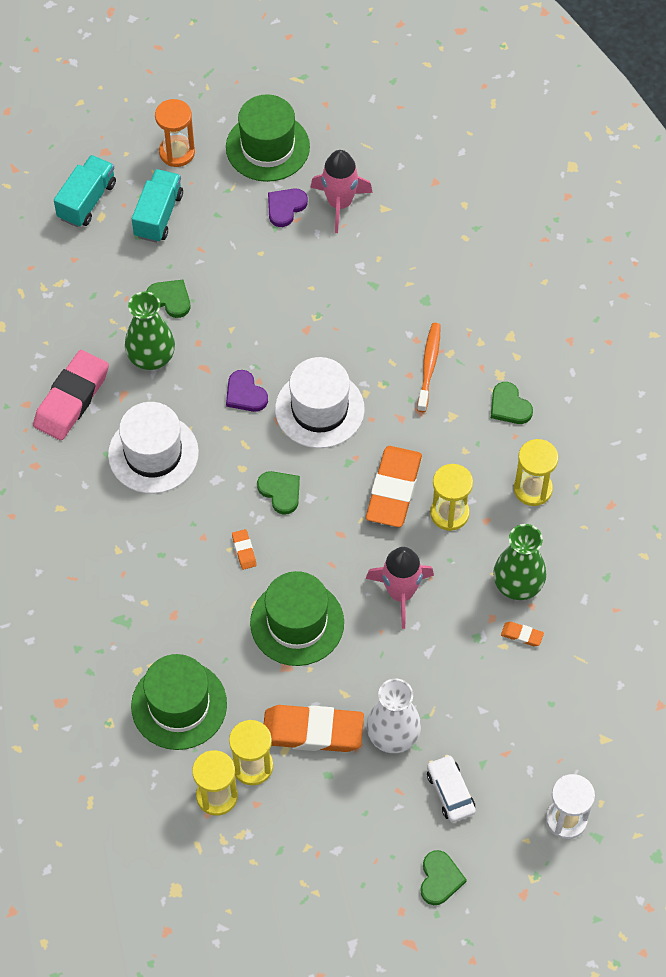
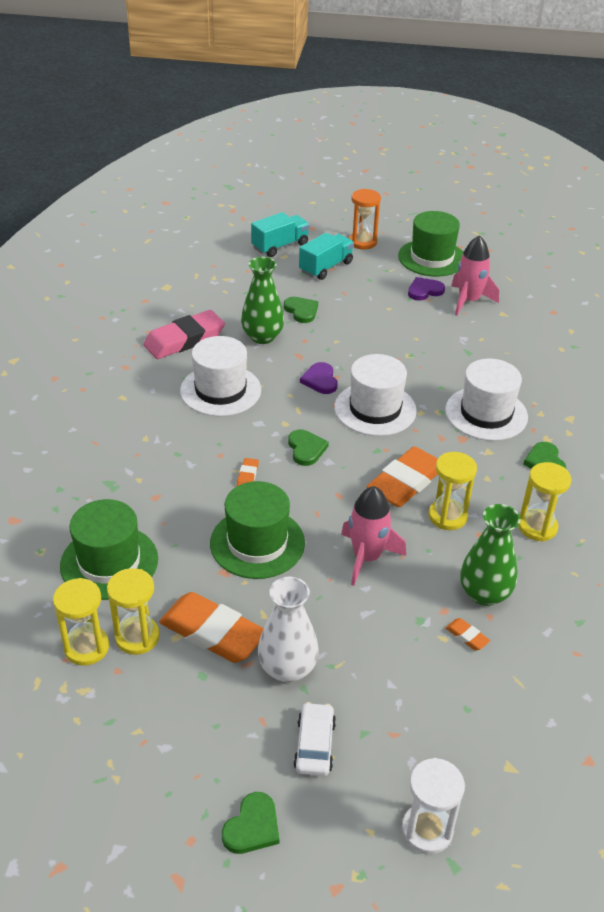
camera: 25 degrees right, 20 degrees down
(429, 366) = (486, 413): orange toothbrush -> white hat

